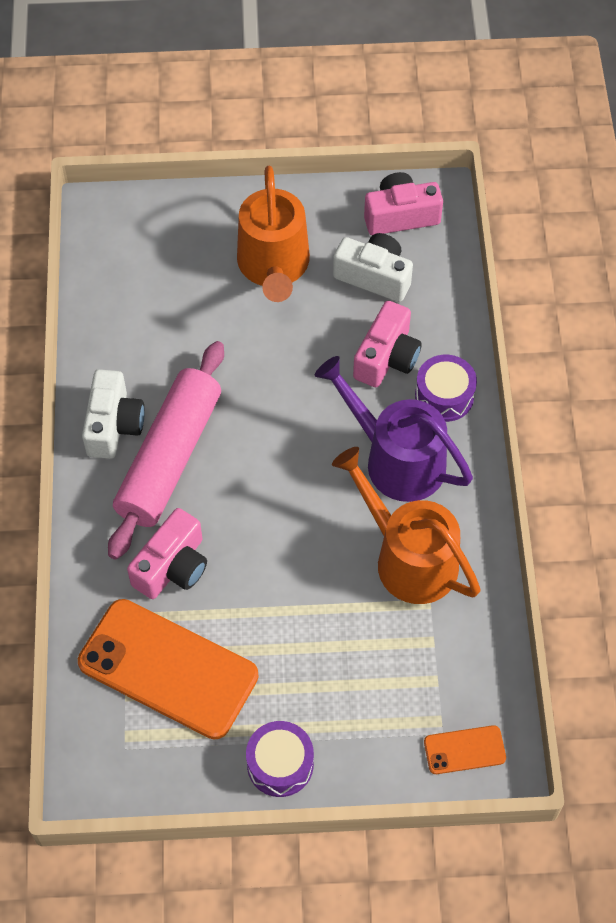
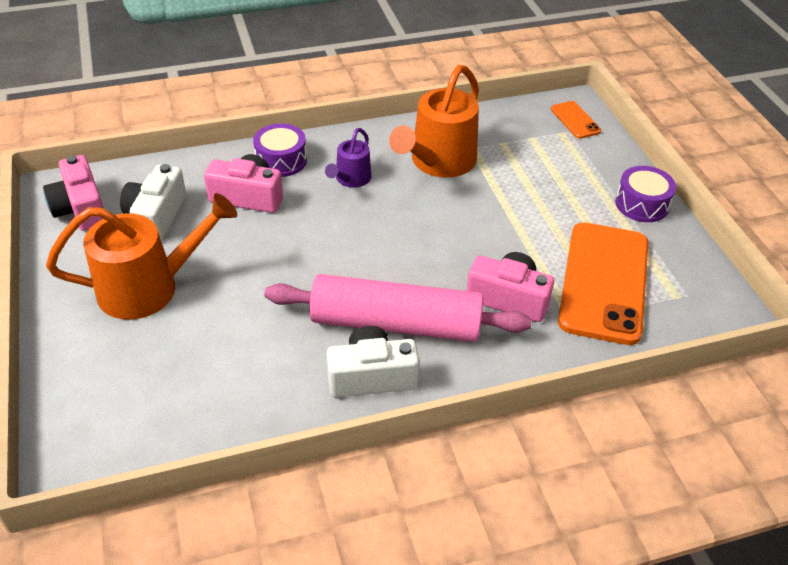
camera: 105 degrees left, 15 degrees down
(395, 459) = (350, 179): purple watering can -> purple watering can, size x0.53

